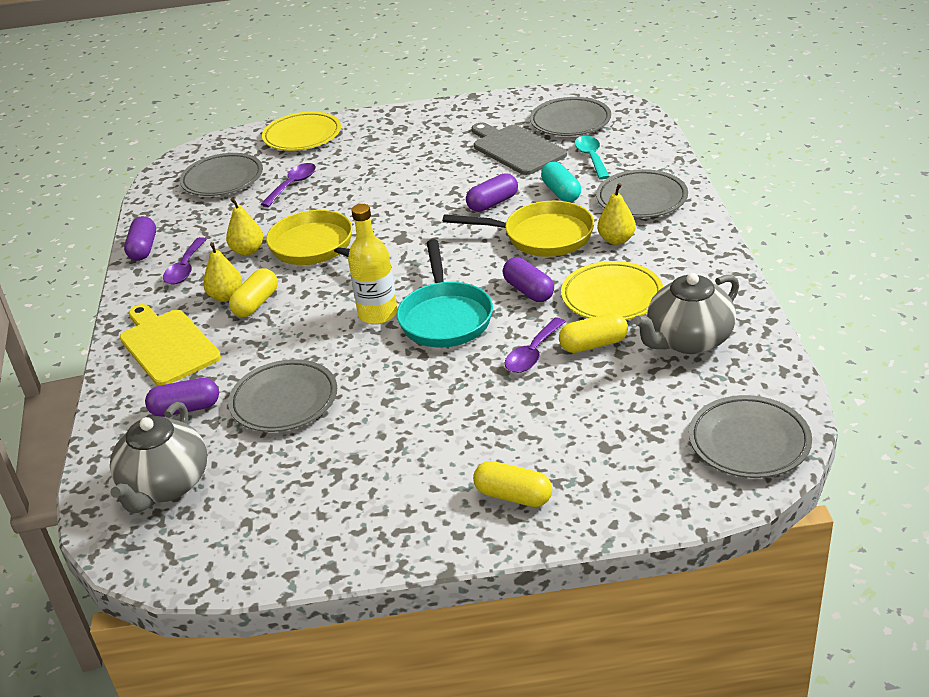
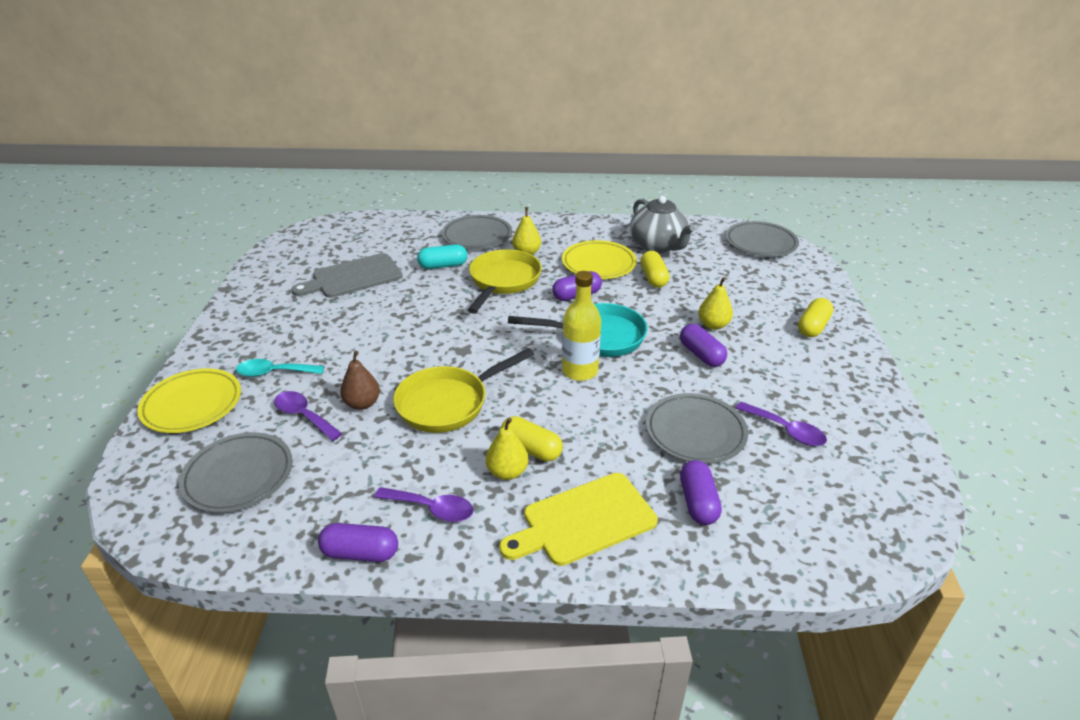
camera: 85 degrees left, 0 degrees up
(165, 486) = (812, 514): grey teapot -> none
(248, 251) = (423, 454): yellow pear -> yellow pear (713, 325)
(311, 206) = (362, 404): none -> brown pear
(492, 203) = (436, 298): purple capsule -> purple capsule (701, 355)
(532, 354) = (658, 302): purple spoon -> purple spoon (786, 430)
(570, 121) = (330, 248): grey plate -> none
(591, 157) = (399, 247): turquoise spoon -> turquoise spoon (274, 373)

